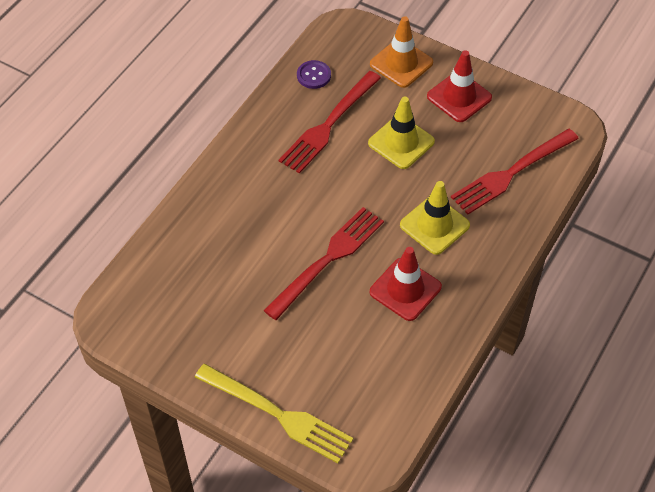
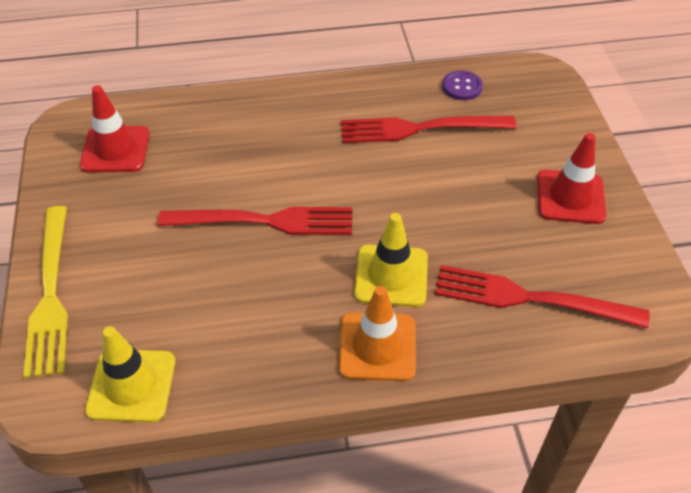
camera: 50 degrees right, 5 degrees down
(401, 63) = (553, 132): orange traffic cone -> orange traffic cone (377, 346)
(401, 142) = (461, 189): yellow traffic cone -> yellow traffic cone (131, 385)
(405, 289) = (287, 301): red traffic cone -> red traffic cone (115, 150)

